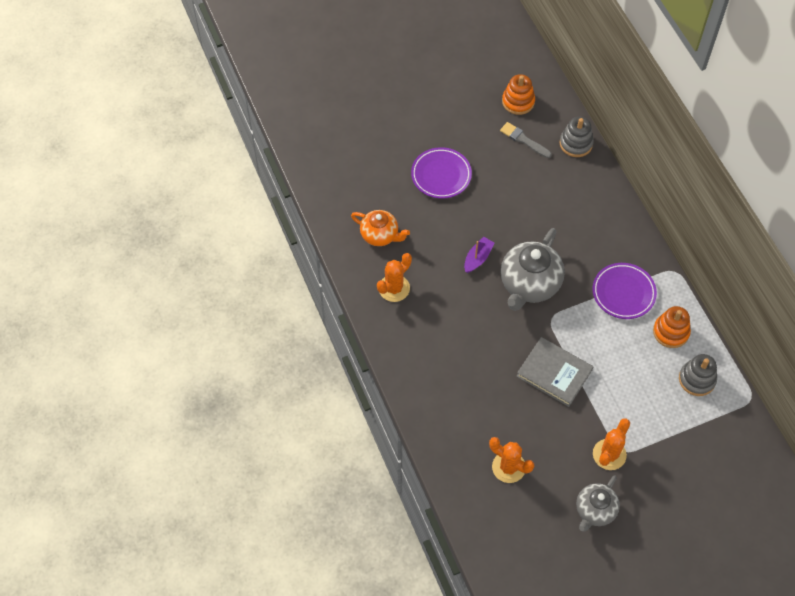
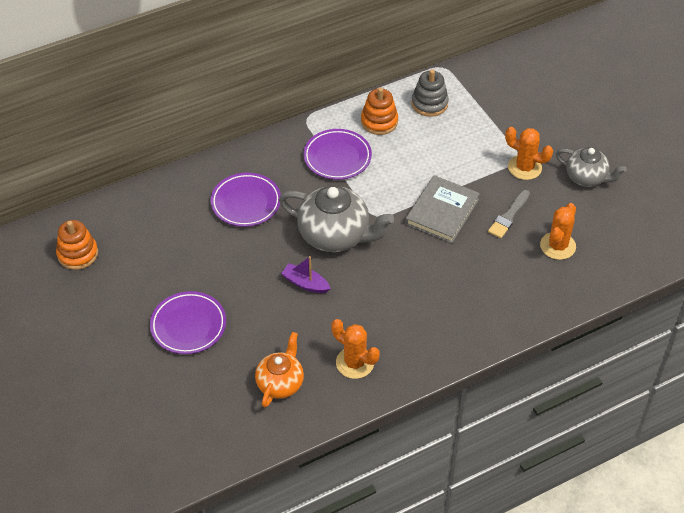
camera: 95 degrees left, 10 degrees down
(523, 140) = (136, 247): grey brush -> grey brush (508, 216)
(569, 218) = (246, 203): none -> purple plate
(576, 143) = (142, 199): grey stacking toy -> none

